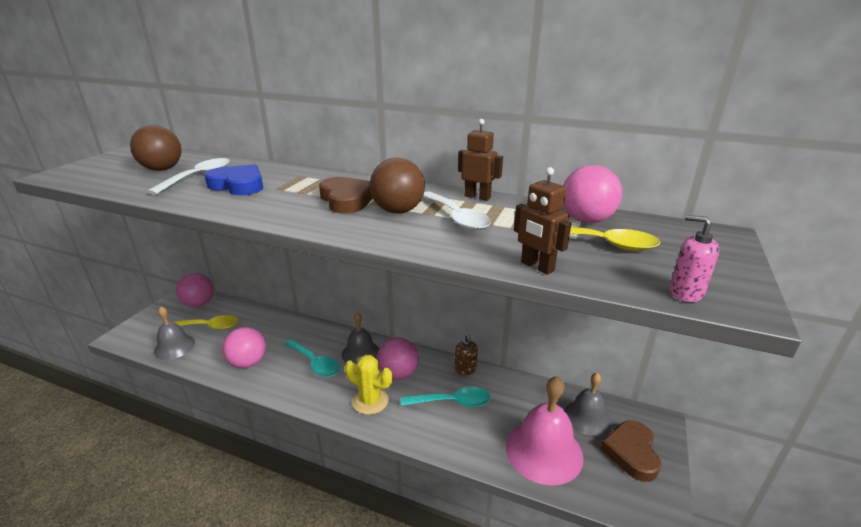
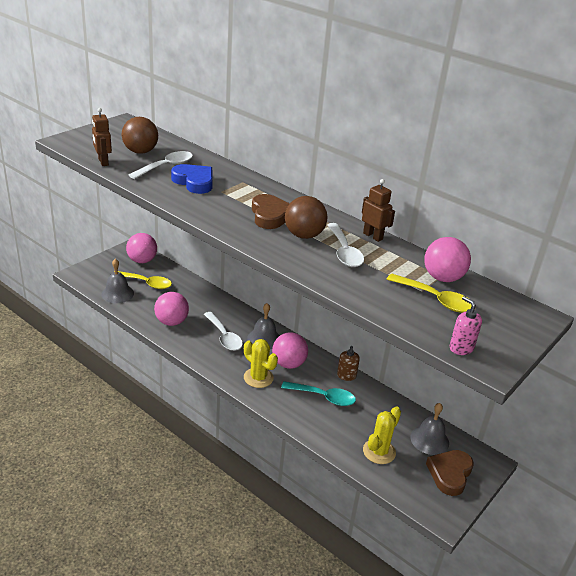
camera: 15 degrees right, 5 degrees up
(315, 363) = (224, 337): turquoise spoon -> white spoon
(537, 266) = (375, 305): brown robot -> brown robot (103, 162)
(544, 451) = (379, 451): pink bell -> yellow cactus

